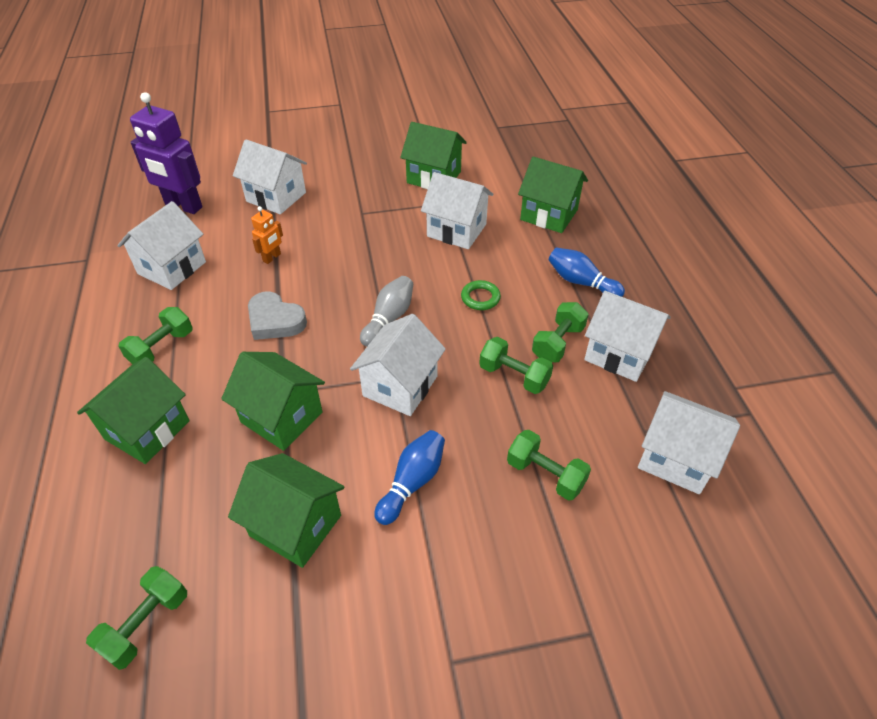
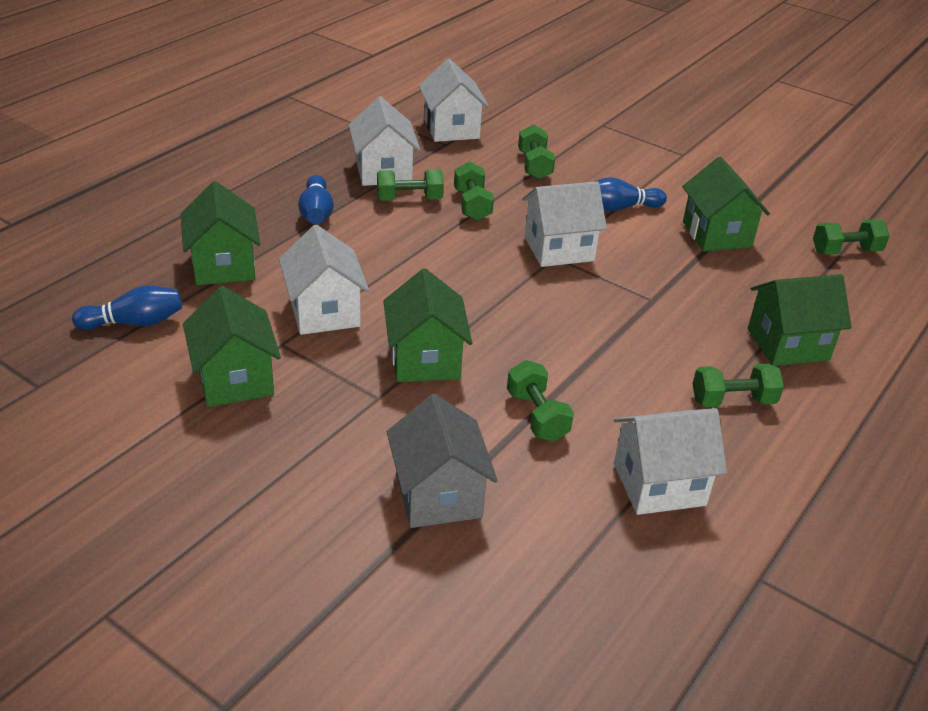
camera: 135 degrees left, 10 degrees down
(183, 206) = (569, 576): purple robot -> none
(272, 257) = (537, 416): orange robot -> green dumbbell
(275, 321) = (602, 353): grey heart -> none
(276, 197) = (438, 495): white house -> grey house
(282, 417) = (670, 287): green house -> green house (425, 359)
(389, 318) = (503, 290): grey bowling pin -> none
(480, 298) = (408, 254): green ring -> none
(520, 166) = (134, 323): none -> blue bowling pin

